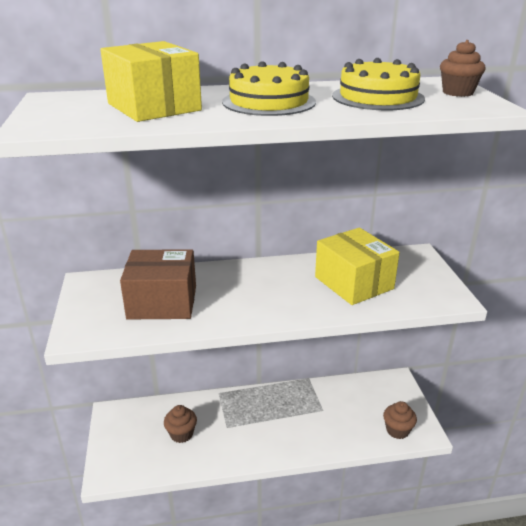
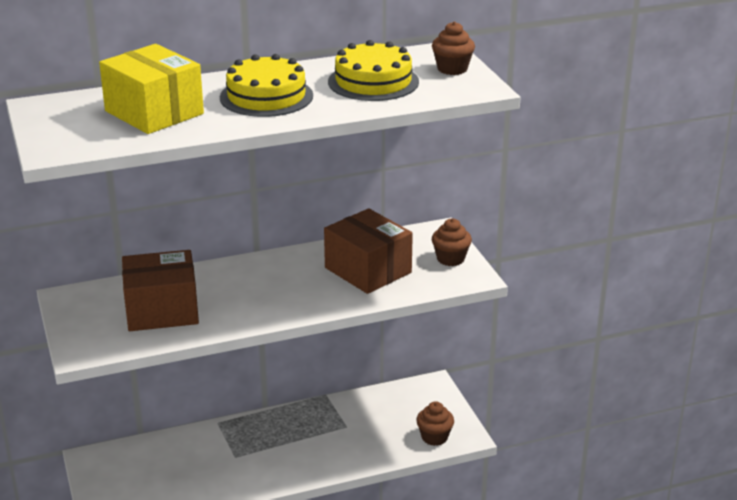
camera: 10 degrees left, 0 degrees up
(181, 434) = (182, 470): brown cupcake -> brown cupcake (450, 259)
(353, 283) = (368, 270): yellow box -> brown box

